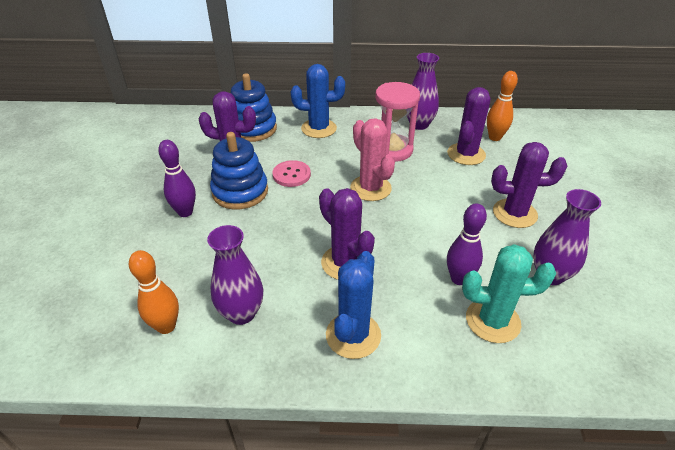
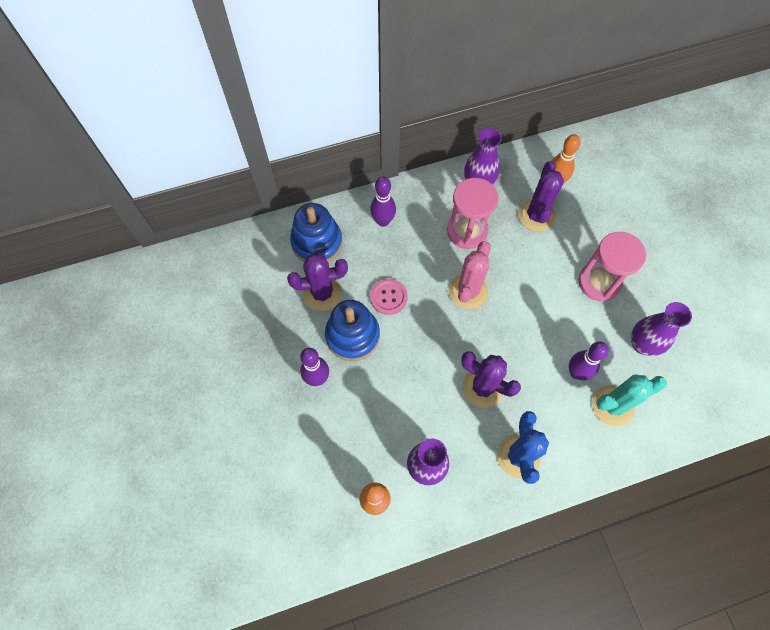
camera: 20 degrees left, 25 degrees up
(319, 128) = (383, 221): blue cactus -> purple bowling pin
(370, 188) = (468, 291): pink cactus -> pink cactus turned 75 degrees clockwise
(514, 213) = (599, 282): purple cactus -> pink hourglass

